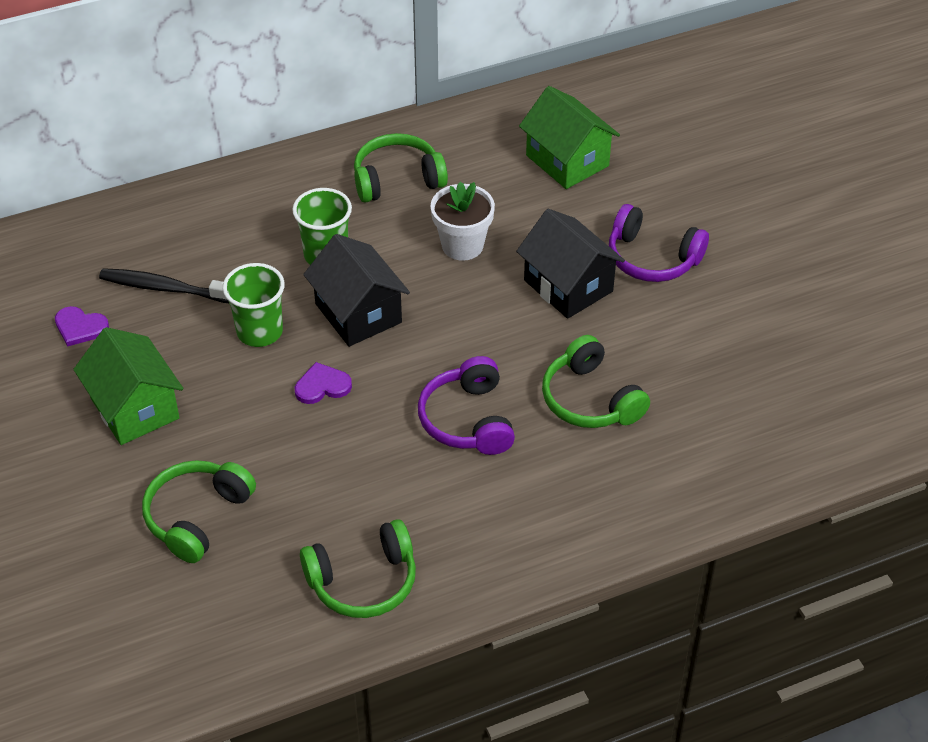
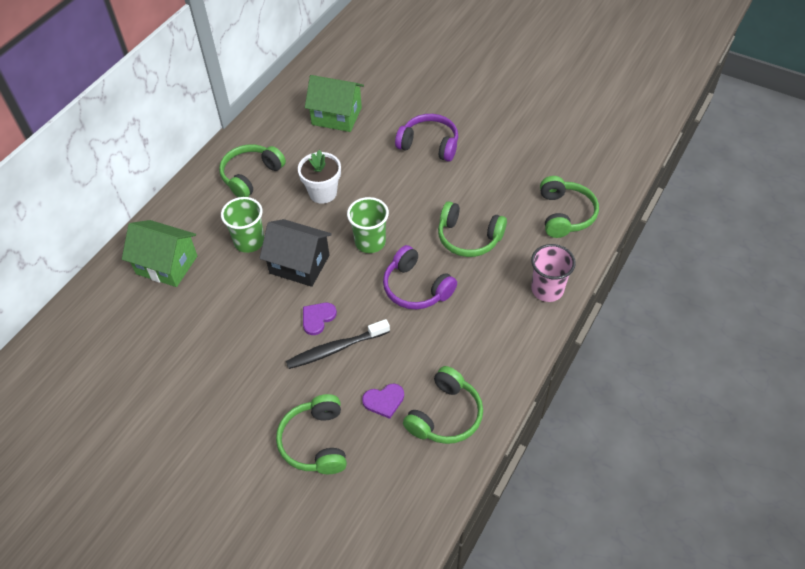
camera: 35 degrees left, 5 degrees up
(80, 327) = (133, 373): purple heart -> purple heart (384, 401)
(135, 408) = (216, 401): green house -> green house (167, 265)
(166, 288) = (168, 317): black toothbrush -> black toothbrush (335, 349)
(259, 331) = (251, 309): green cup -> green cup (370, 242)
(568, 286) = (400, 183): black house -> none
(629, 519) = (547, 289): none -> pink cup
(652, 258) = (429, 144): purple headphones -> purple headphones turned 150 degrees counterclockwise
(747, 443) = (565, 214): none -> green headphones

